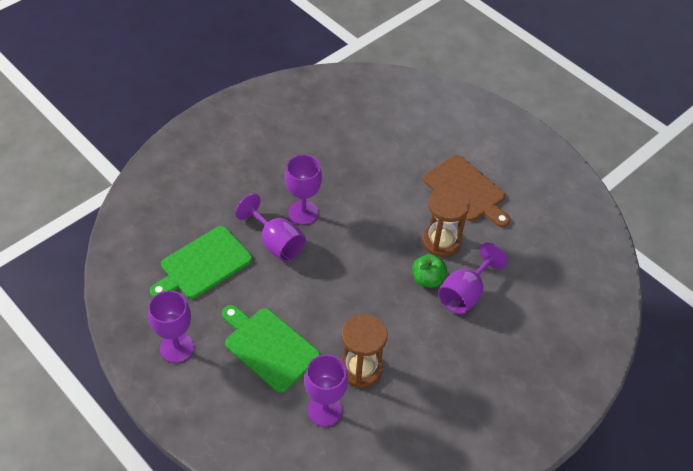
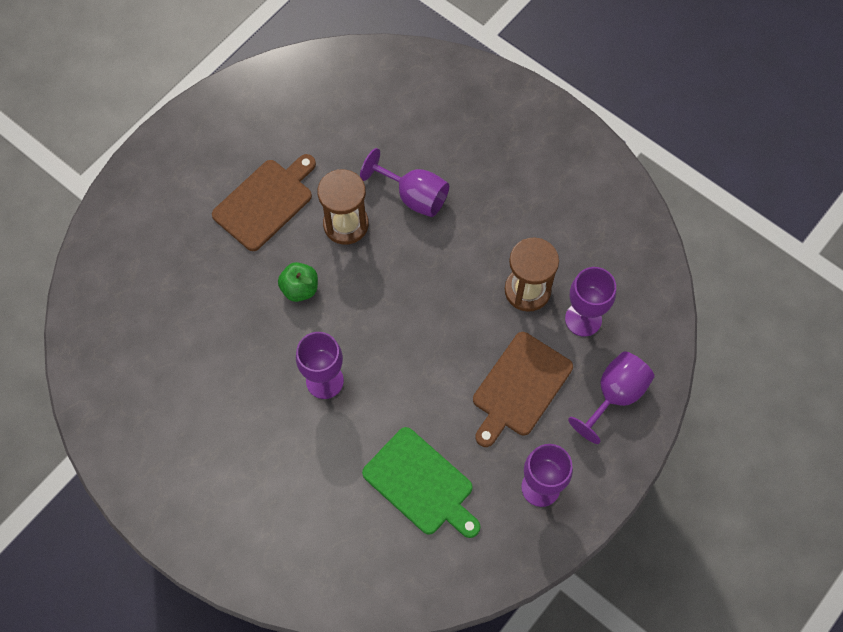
camera: 95 degrees left, 15 degrees up
(269, 347) = (520, 387): green cutting board -> brown cutting board
(276, 243) = (375, 404): purple goblet -> purple goblet (615, 395)
(427, 279) = (401, 234): green apple -> green apple (300, 288)

